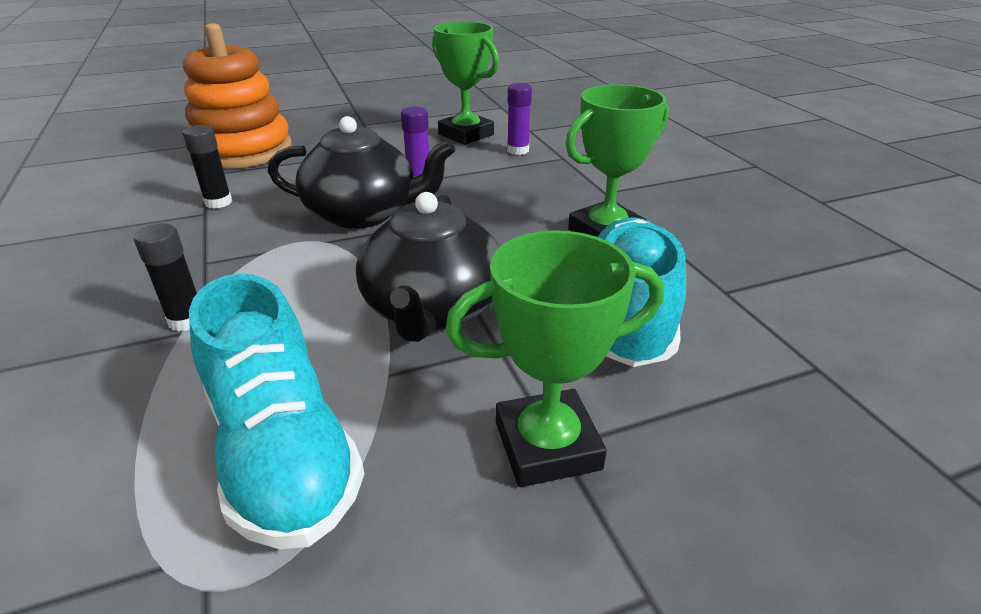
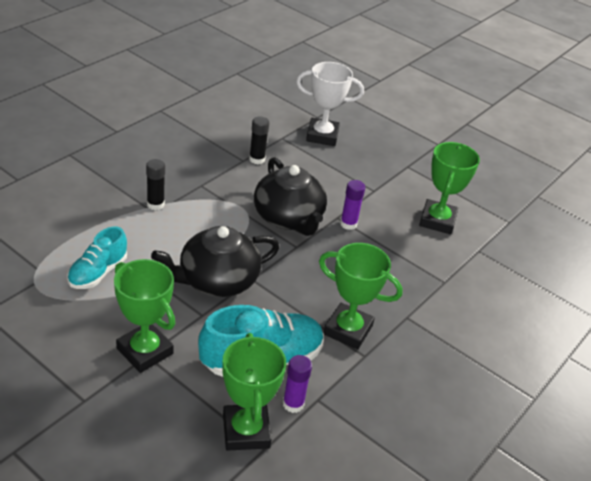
camera: 55 degrees right, 5 degrees up
(243, 150) = (322, 136): orange stacking toy -> white trophy
(283, 453) = (98, 273): turquoise shoe -> turquoise shoe, size x0.63
(518, 150) = (434, 255): purple glue stick -> purple glue stick (293, 404)
(778, 376) = (246, 431): none -> green trophy

